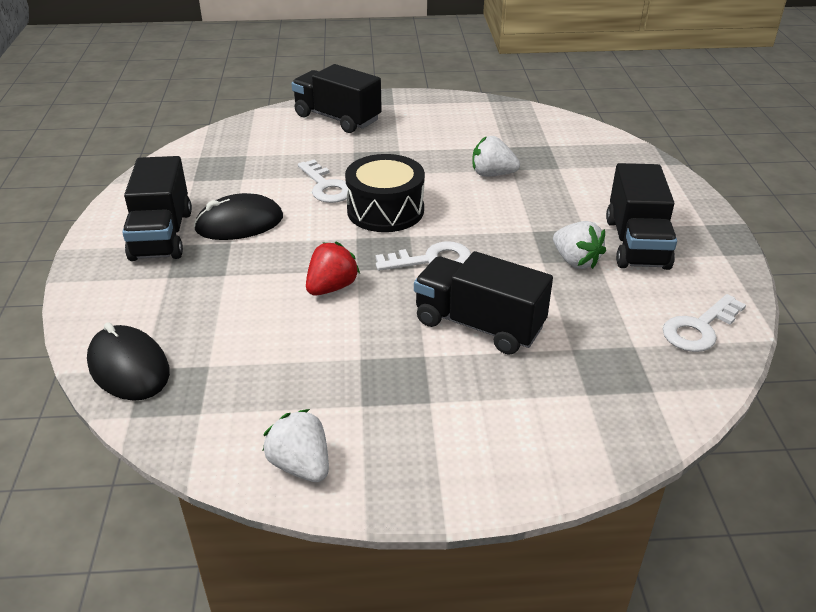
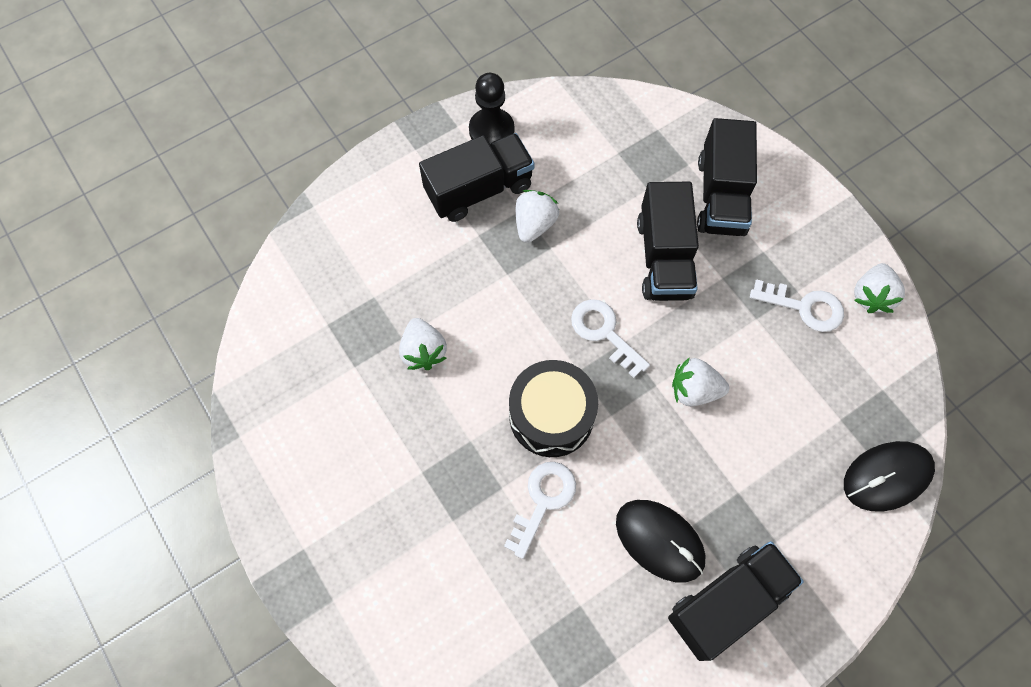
camera: 120 degrees left, 30 degrees up
(128, 367) = (887, 477): black mouse -> black mouse turned 45 degrees clockwise
(331, 287) = (694, 390): red strawberry -> white strawberry
(337, 118) = (381, 593): black truck -> black truck (721, 196)
(699, 328) = (570, 120): white key -> white key (804, 307)
(708, 272) = (491, 130): none -> black pawn

